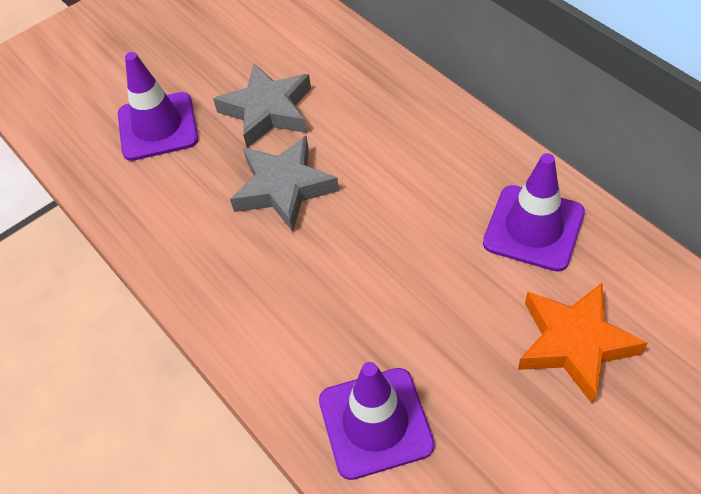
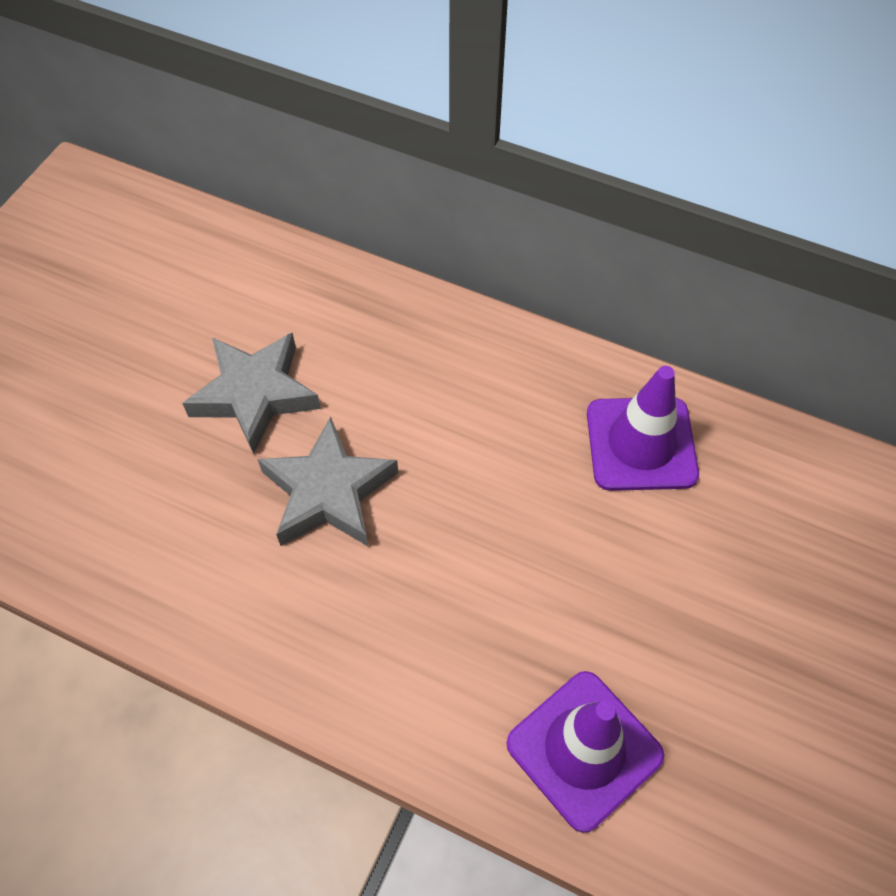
camera: 30 degrees left, 5 degrees up
(158, 127) = (117, 462): purple traffic cone -> none
(574, 344) = (747, 567): orange star -> none

